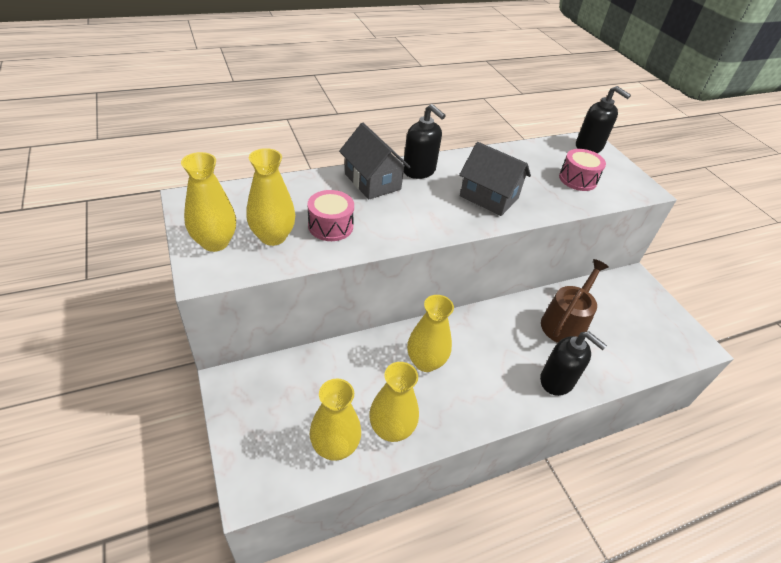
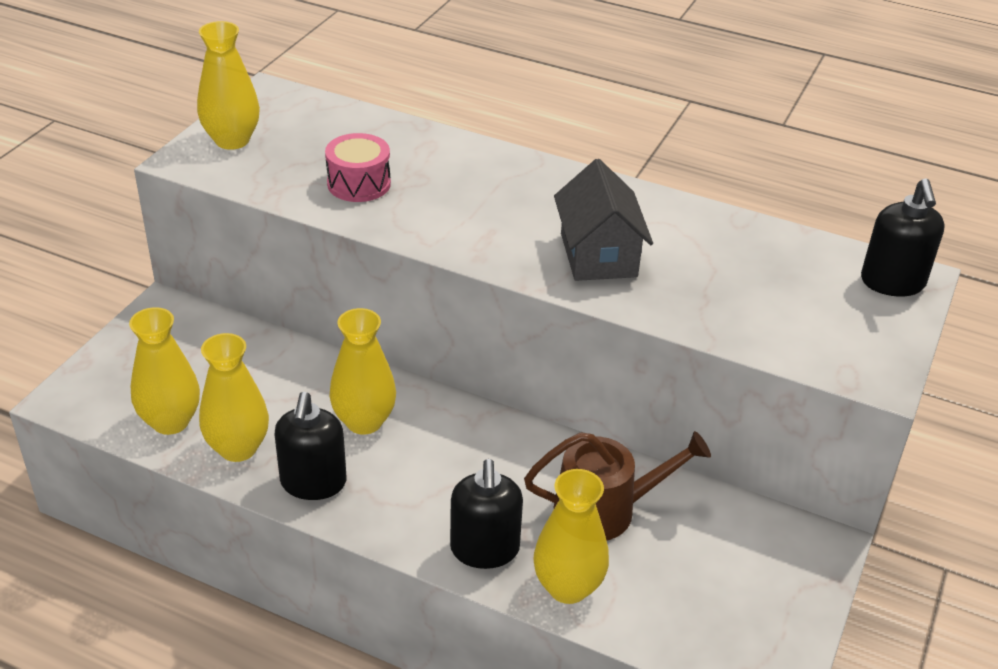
camera: 50 degrees right, 5 degrees down
(273, 237) = (288, 163): yellow vase -> yellow vase (568, 587)
(372, 181) = (480, 166): grey house -> none
(419, 170) = (560, 183): black soap dispenser -> black soap dispenser (313, 483)
(577, 179) = (780, 306): pink drum -> none

